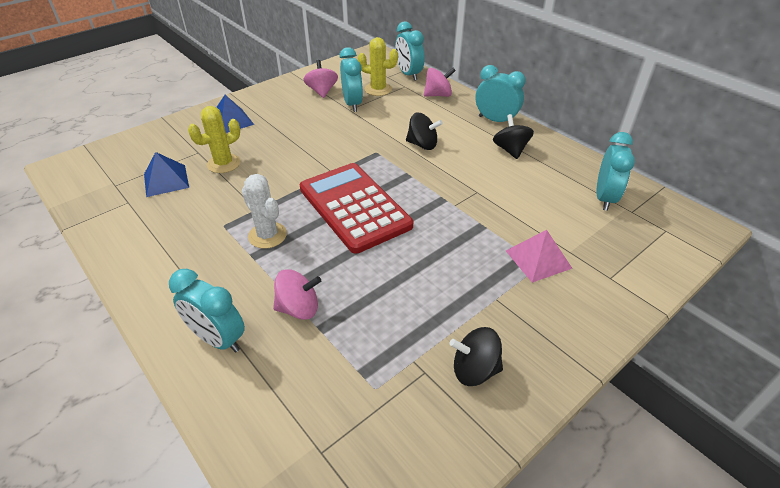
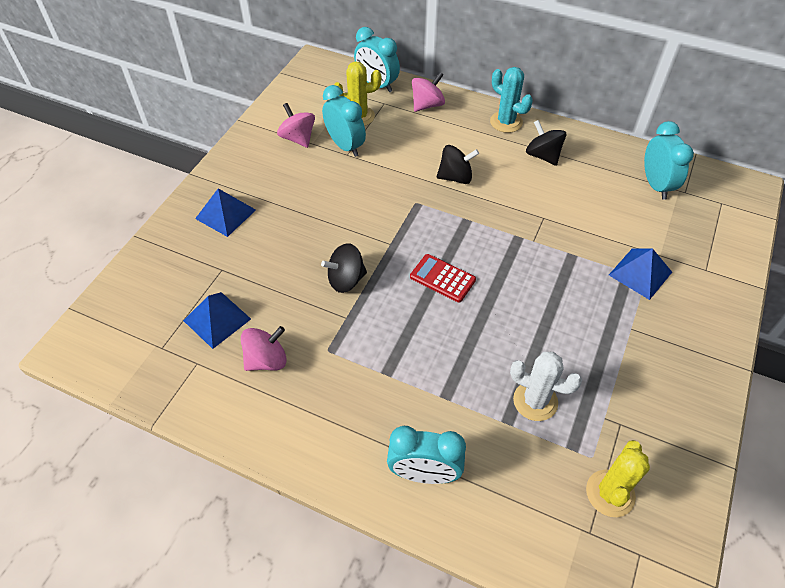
camera: 25 degrees left, 10 degrees up
(224, 164) = (264, 274): yellow cactus -> yellow cactus (610, 493)
(267, 235) = (382, 344): white cactus -> white cactus (535, 401)
(299, 308) = (473, 410): pink spinning top -> pink spinning top (266, 360)
(354, 207) = (442, 278): red calculator -> red calculator, size x0.47
(474, 370) = (656, 404): black spinning top -> black spinning top (346, 280)
(495, 120) = (506, 122): turquoise clock -> turquoise cactus
(538, 259) = (640, 273): pink pyramid -> blue pyramid

